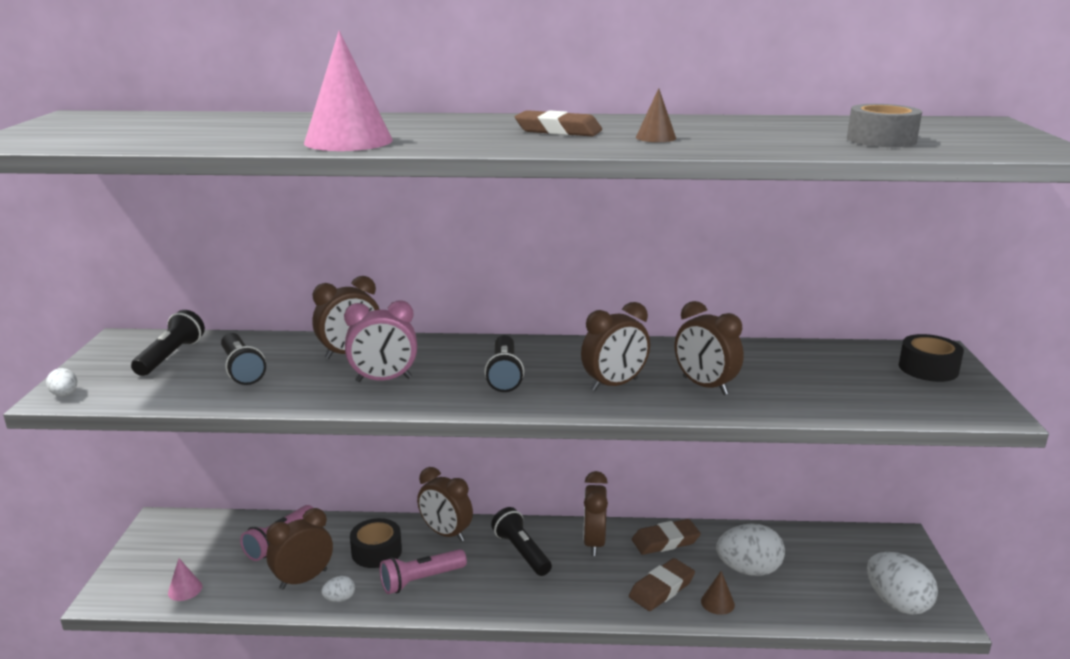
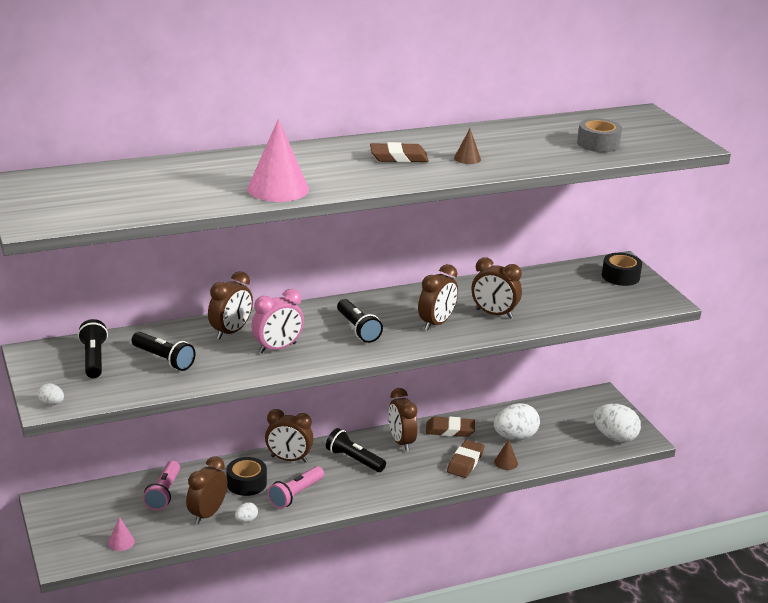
camera: 25 degrees left, 5 degrees up
(665, 541) = (450, 430): brown eraser -> brown eraser turned 45 degrees clockwise

